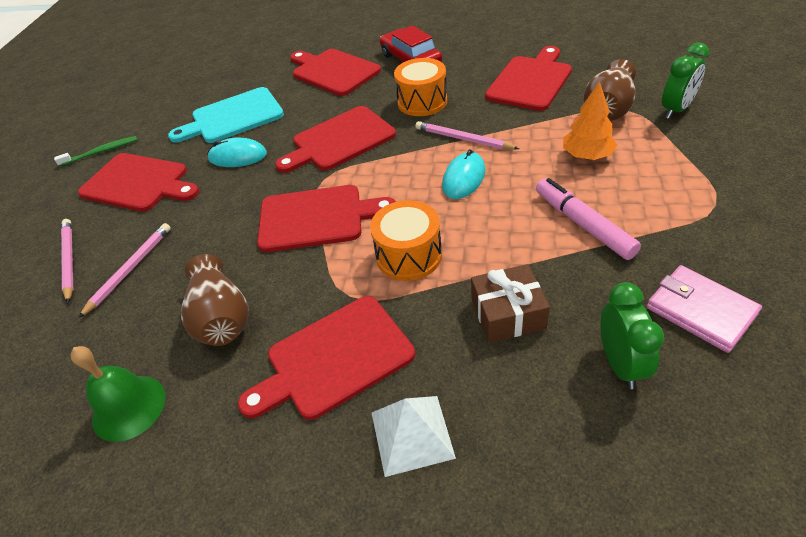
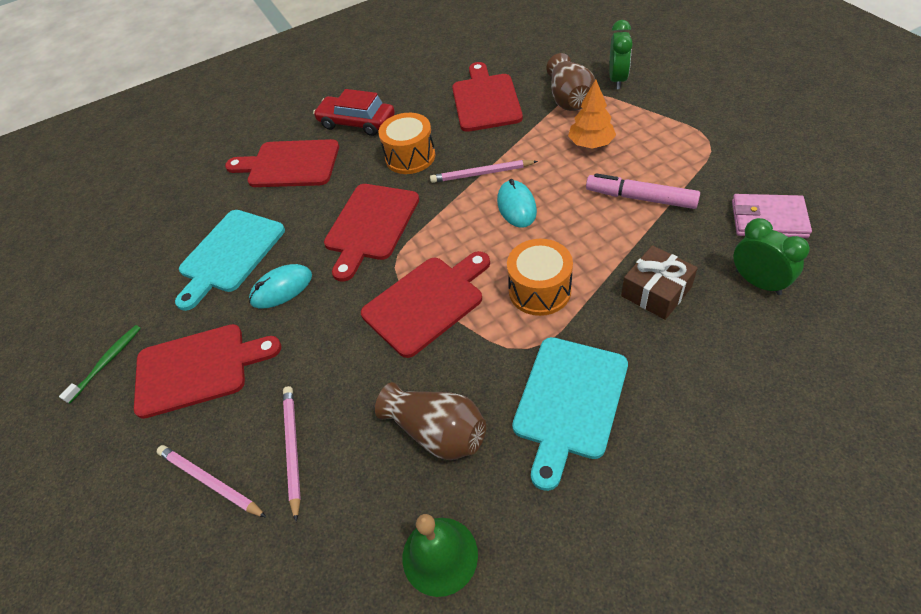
camera: 35 degrees left, 5 degrees up
(334, 359) = (569, 402): red cutting board -> turquoise cutting board
(411, 434) = (681, 415): white pyramid -> none

